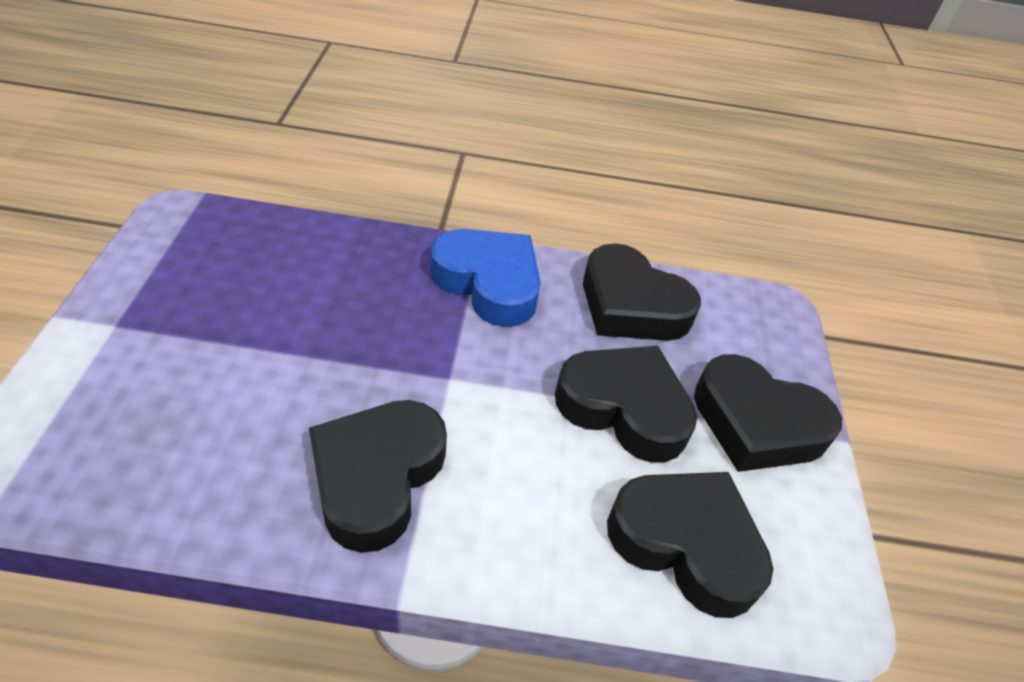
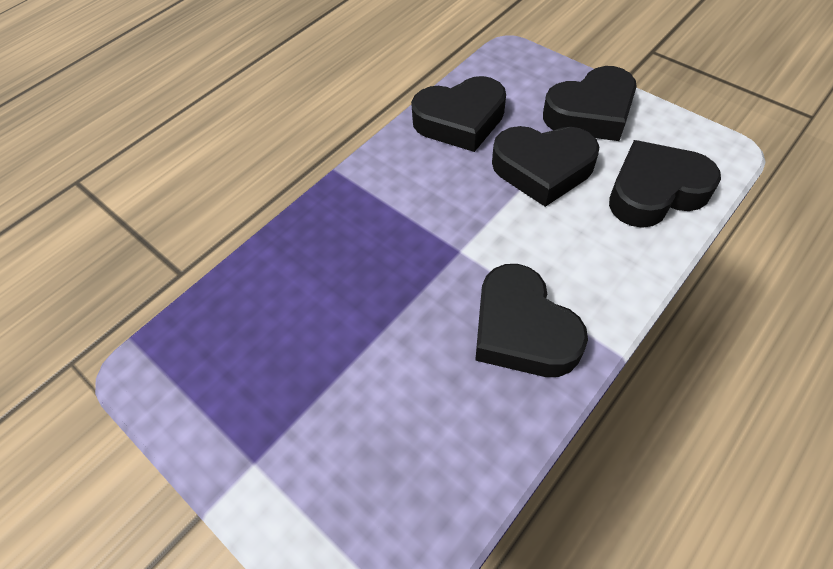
camera: 45 degrees left, 10 degrees up
(489, 283) = (385, 187): blue heart -> none
(624, 408) = (542, 169): black heart -> black heart turned 150 degrees counterclockwise

